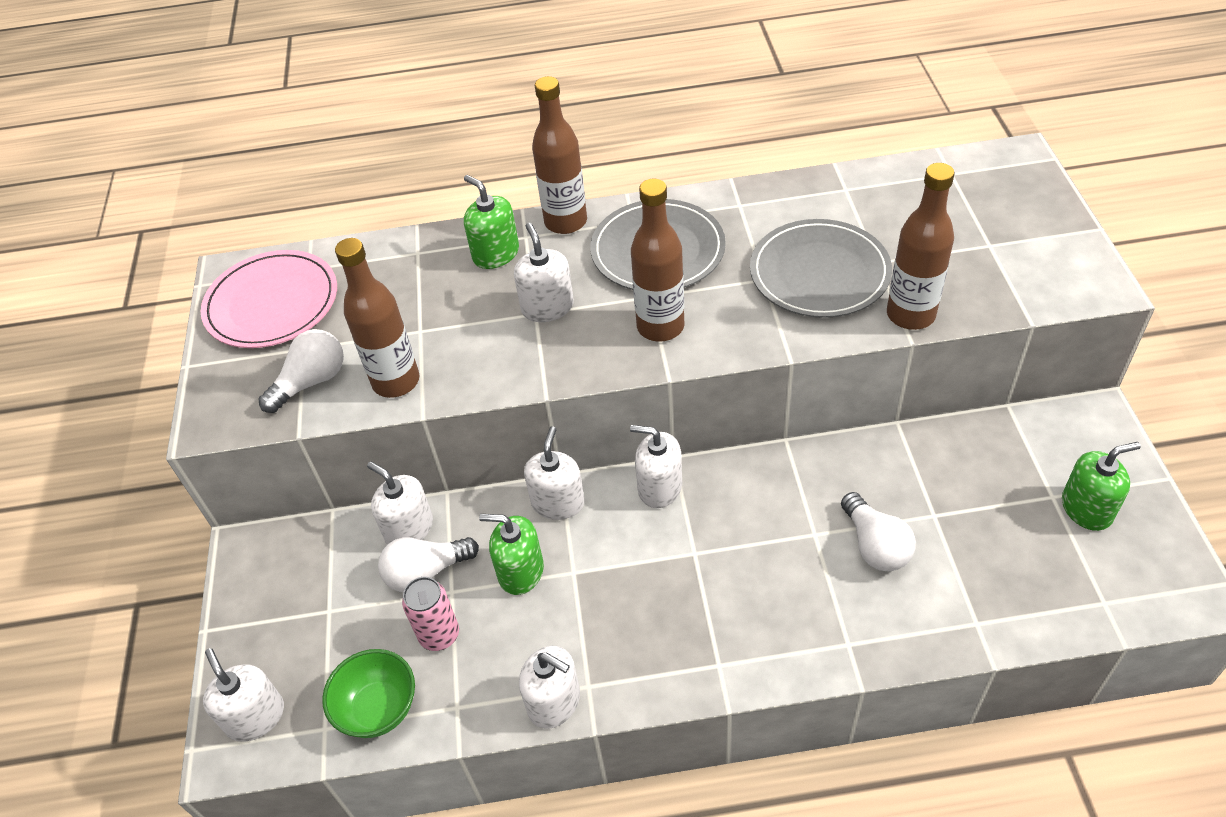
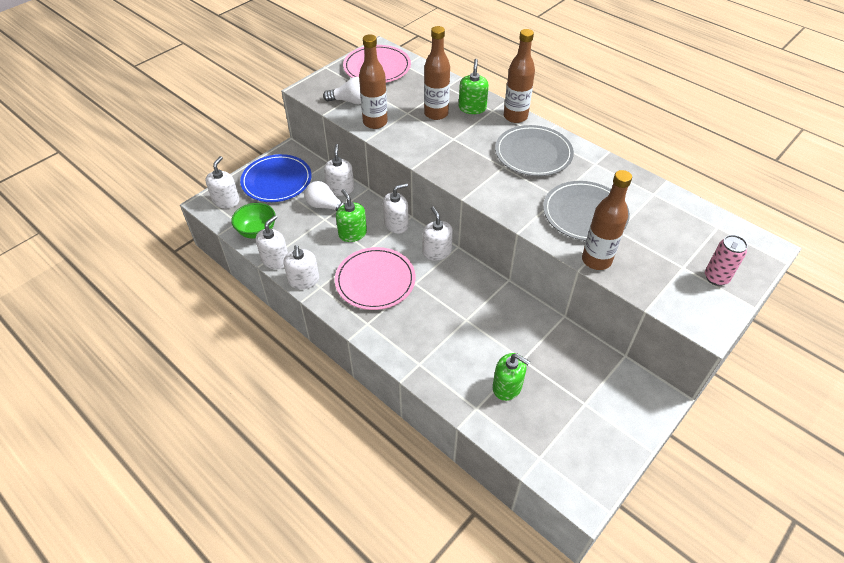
camera: 45 degrees right, 0 degrees up
(293, 608) = (276, 181): none -> blue plate
(439, 635) = (302, 228): pink can -> pink can (716, 278)
(547, 307) = (460, 140): white soap dispenser -> white soap dispenser (275, 260)
(644, 601) = (375, 280): none -> pink plate
(660, 327) = (489, 179): brown bottle -> brown bottle (436, 113)
(875, 545) = (482, 345): white light bulb -> none
(1086, 508) = (592, 422): green soap dispenser -> green soap dispenser (507, 387)

